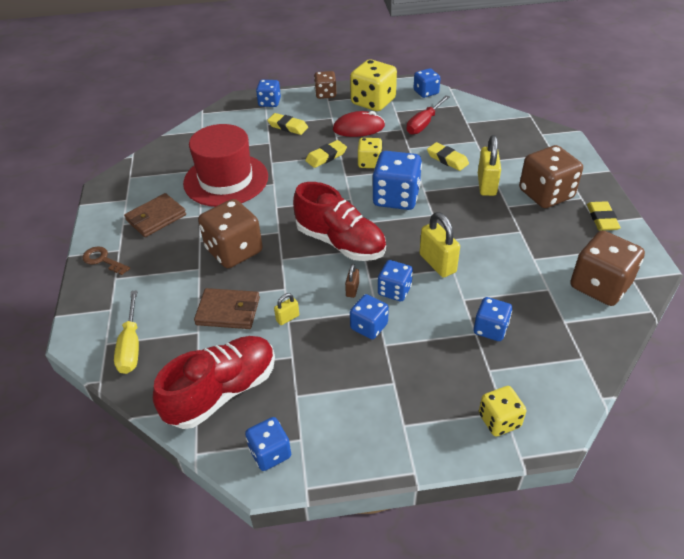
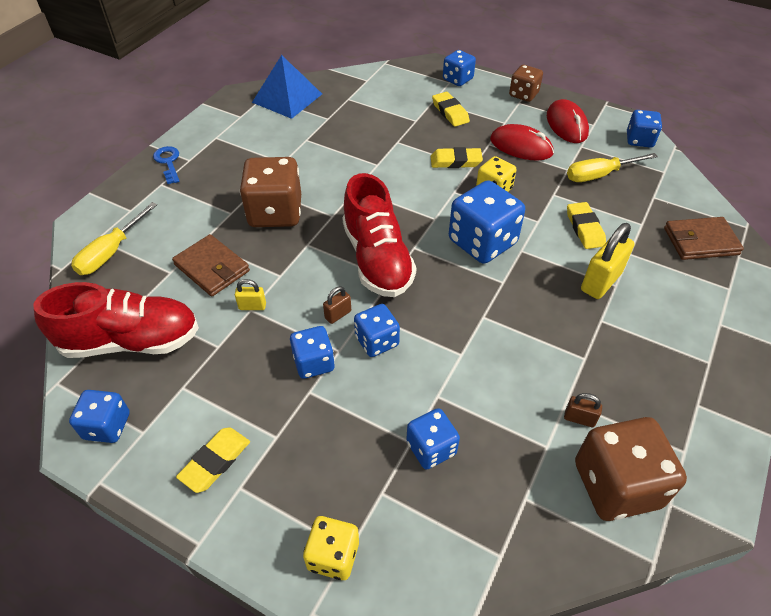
camera: 35 degrees right, 5 degrees up
(102, 260) = (168, 162): brown key -> blue key
(151, 169) = (287, 98): none -> blue pyramid
(156, 217) = (246, 145): brown wallet -> brown wallet (700, 241)
(226, 180) = (338, 139): red hat -> none
(373, 102) = (566, 125): yellow dice -> red mouse
(424, 124) = (599, 175): red screwdriver -> yellow screwdriver
(437, 263) = (451, 339): yellow padlock -> none
(546, 194) = (664, 332): brown dice -> none
(549, 264) = (579, 418): none -> brown padlock
(602, 219) = (709, 404): yellow eraser -> yellow eraser (215, 461)

